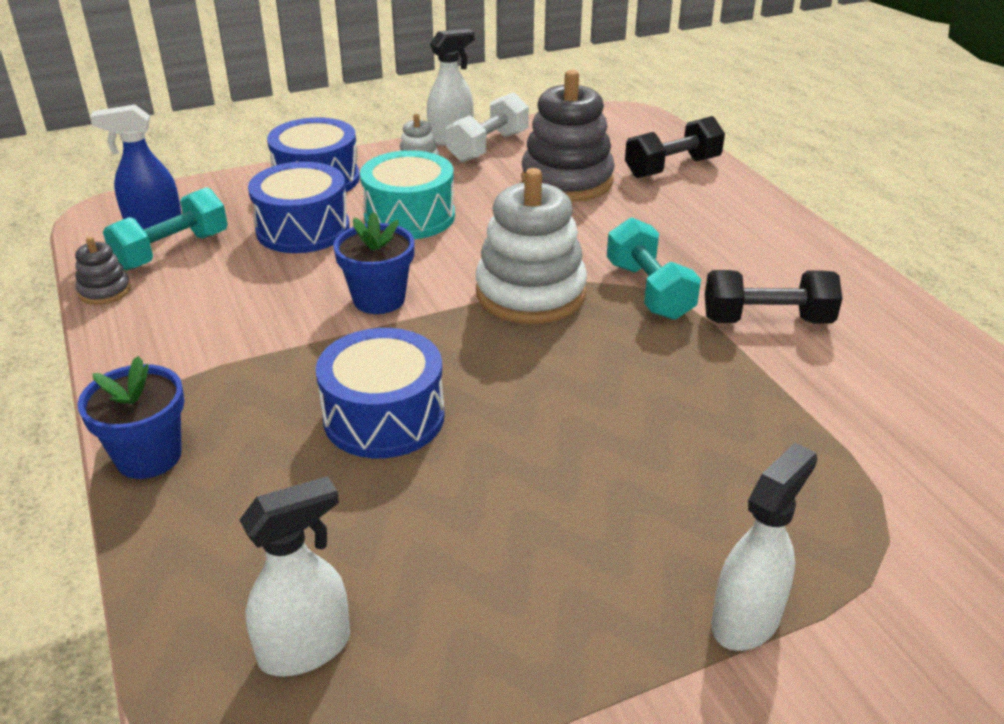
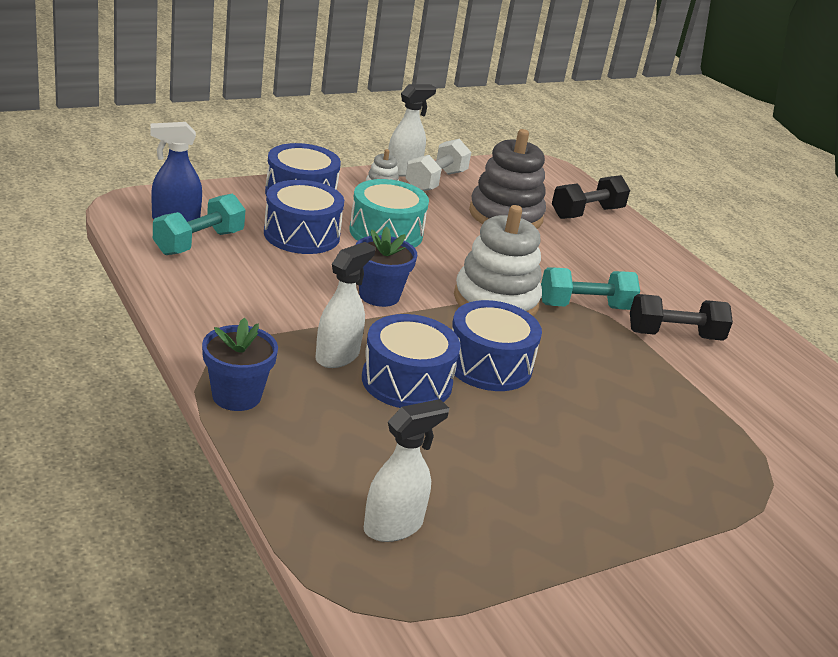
camera: 10 degrees left, 5 degrees down
(105, 291) = (154, 270): grey stacking toy -> none
(501, 384) = (488, 364): none -> blue drum
(649, 291) = (585, 306): turquoise dumbbell -> turquoise dumbbell turned 75 degrees counterclockwise
(746, 620) = (685, 526): white spray bottle -> white spray bottle (338, 356)

